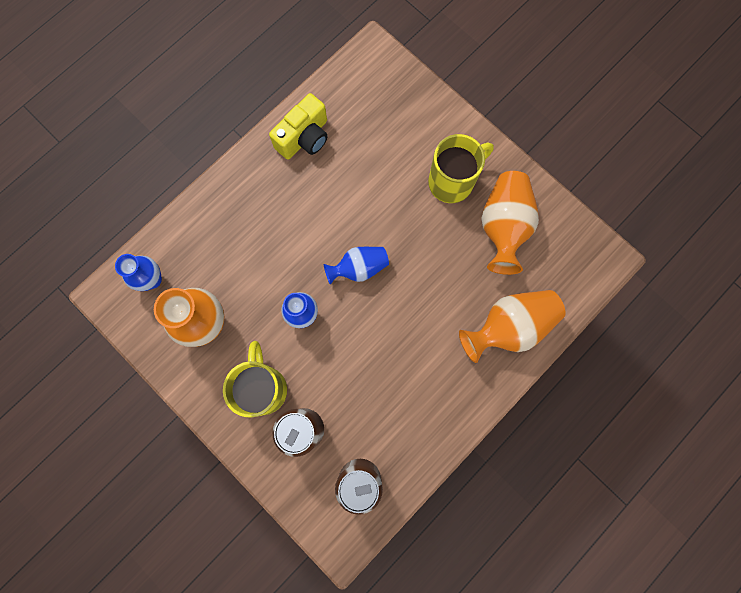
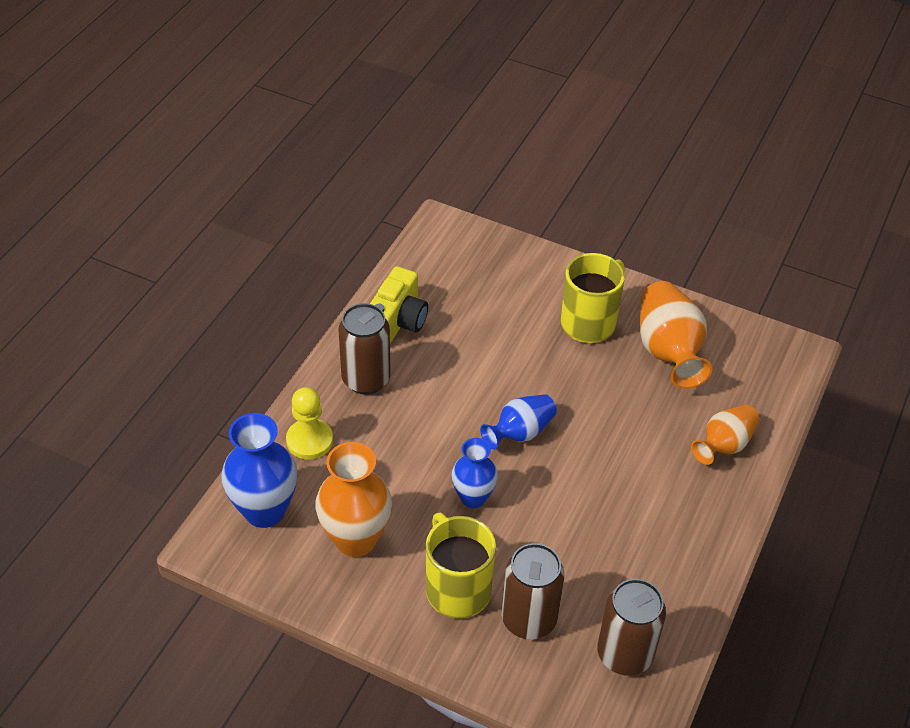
camera: 20 degrees left, 30 degrees down
(152, 279) = (264, 511): blue vase -> blue vase, size x1.59
(203, 228) = (309, 440): none -> yellow pawn
(262, 185) = (366, 379): none -> brown can
(509, 327) = (724, 445): orange vase -> orange vase, size x0.63

